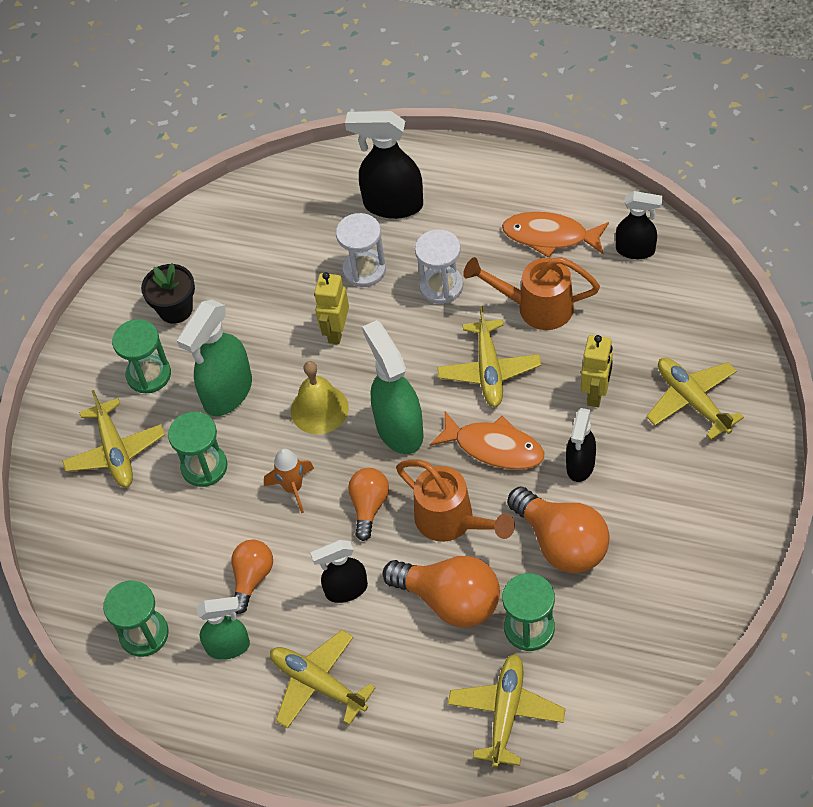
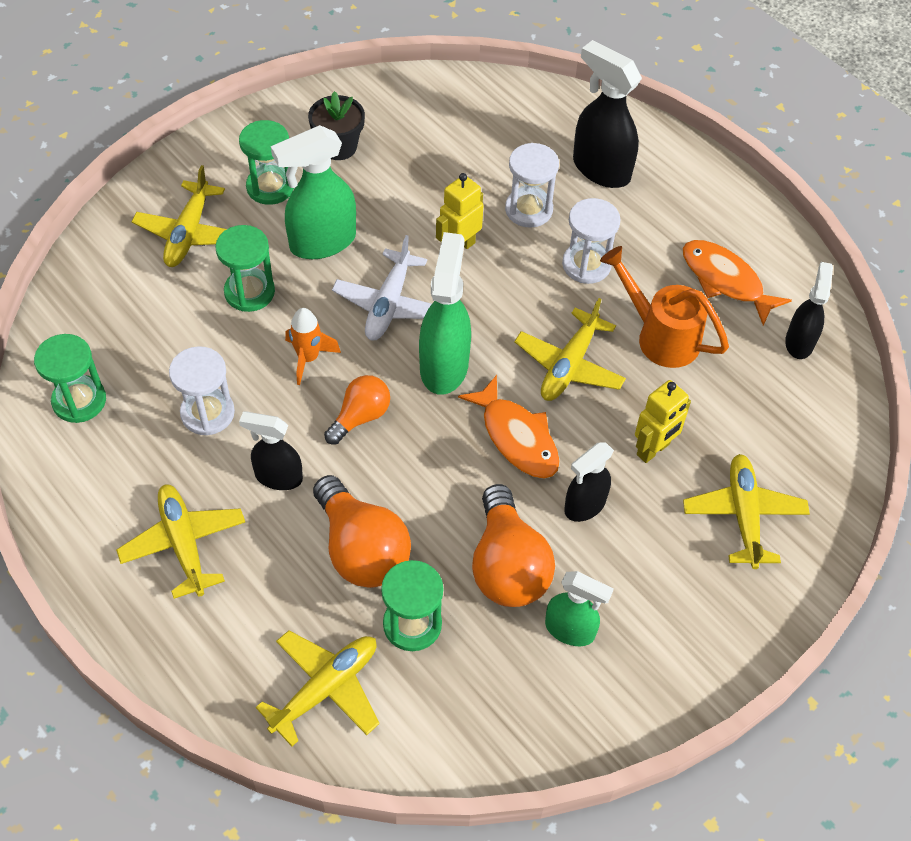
camera: 25 degrees right, 0 degrees up
(228, 646) = (138, 459): green spray bottle -> green spray bottle (570, 630)
(252, 578) = (207, 413): orange light bulb -> white hourglass
(319, 409) = (388, 305): yellow bell -> white plane
(451, 521) = (422, 478): orange watering can -> none
(636, 250) = (799, 342): black spray bottle -> black spray bottle turned 120 degrees counterclockwise

